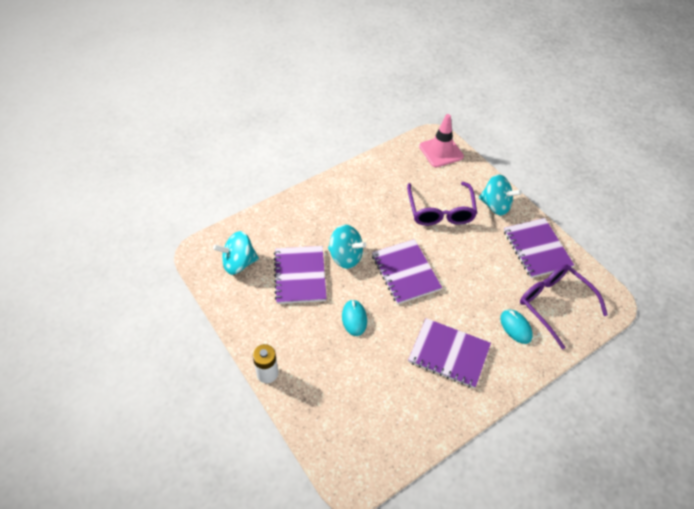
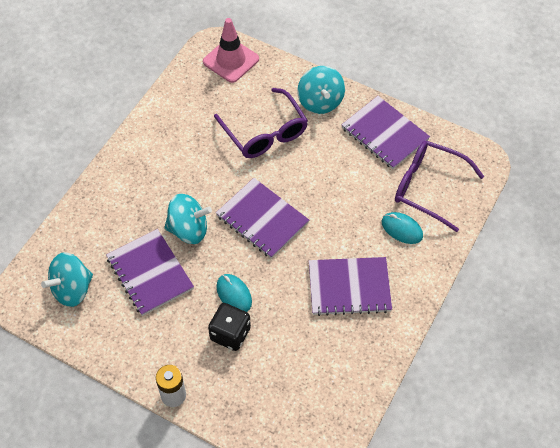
camera: 25 degrees left, 5 degrees up
(335, 347) = (230, 334): none -> black dice
(495, 205) = (320, 102): turquoise spinning top -> turquoise spinning top turned 75 degrees clockwise

